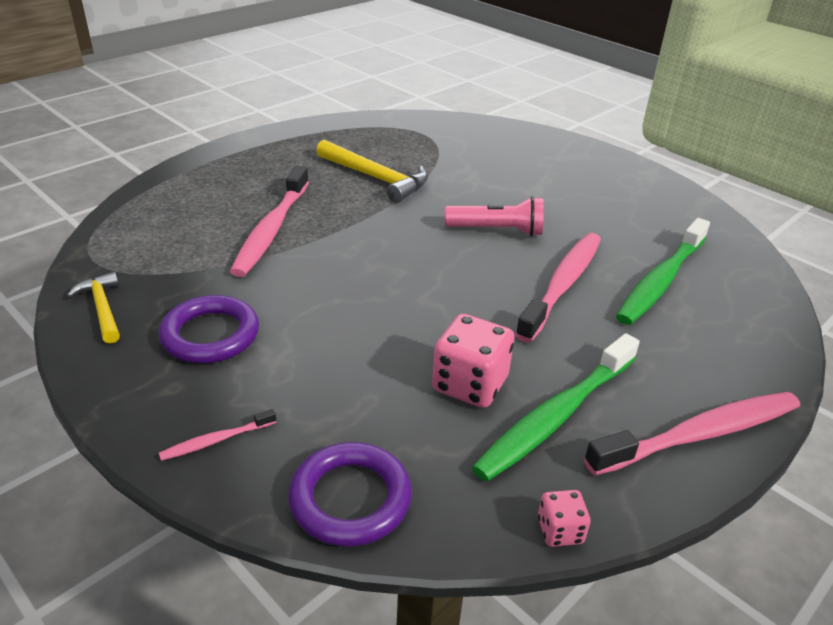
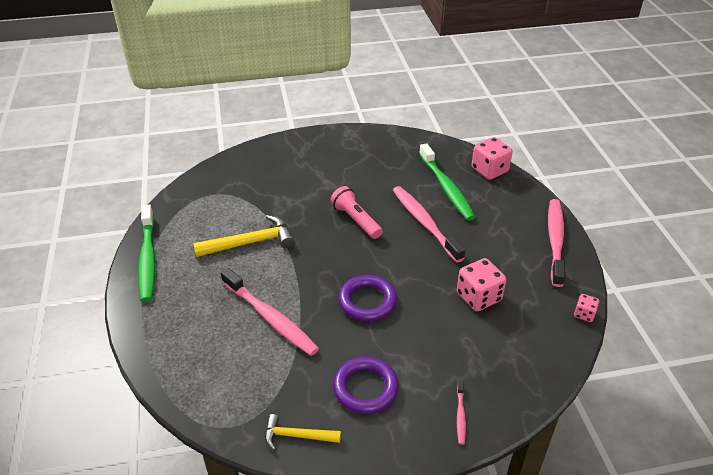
camera: 55 degrees left, 5 degrees up
(350, 499) = (530, 376): purple ring -> purple ring (367, 301)
(497, 230) = (356, 220): pink flashlight -> pink flashlight turned 75 degrees counterclockwise
(555, 416) = (518, 279): green toothbrush -> green toothbrush (148, 258)
(762, 308) = (489, 170): none -> pink dice

